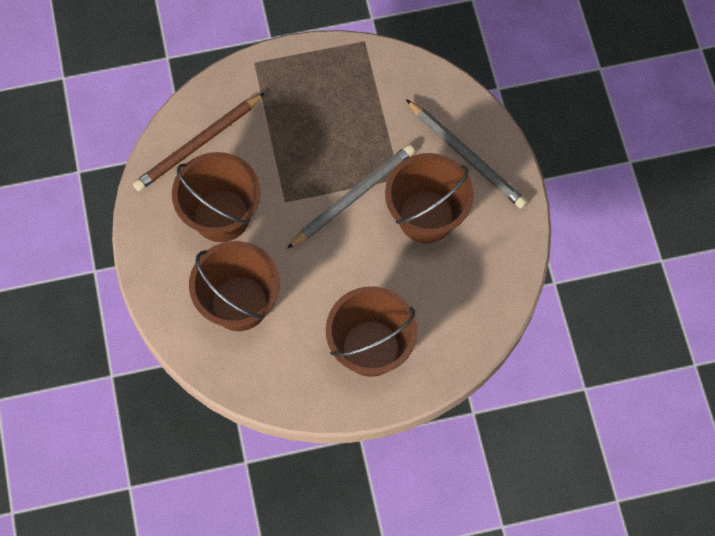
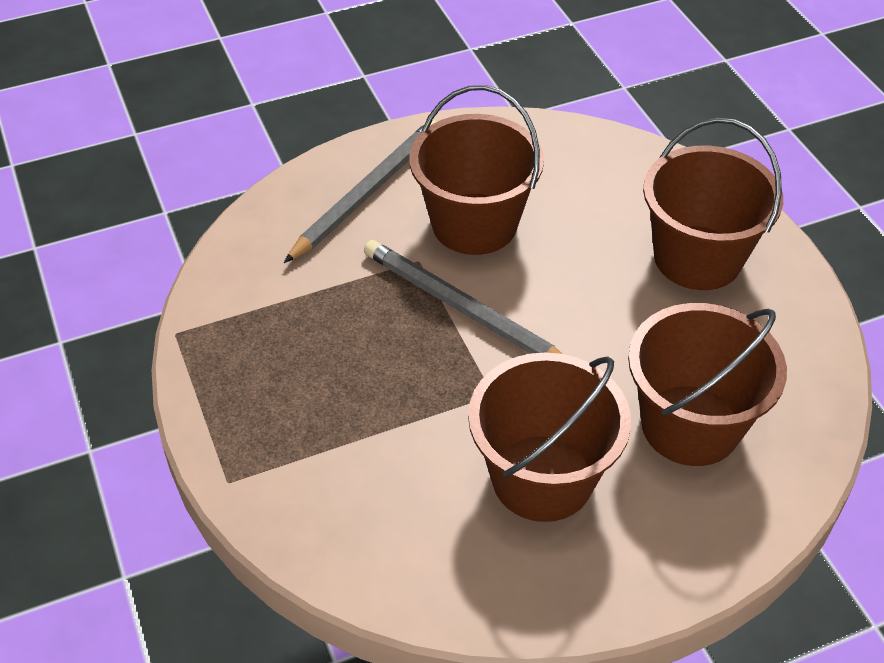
camera: 100 degrees left, 20 degrees down
(198, 144) = (411, 540): brown pencil -> none

